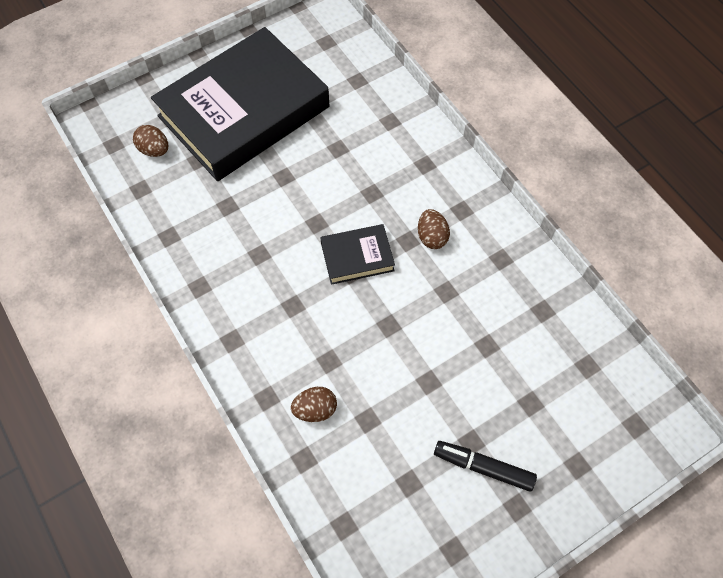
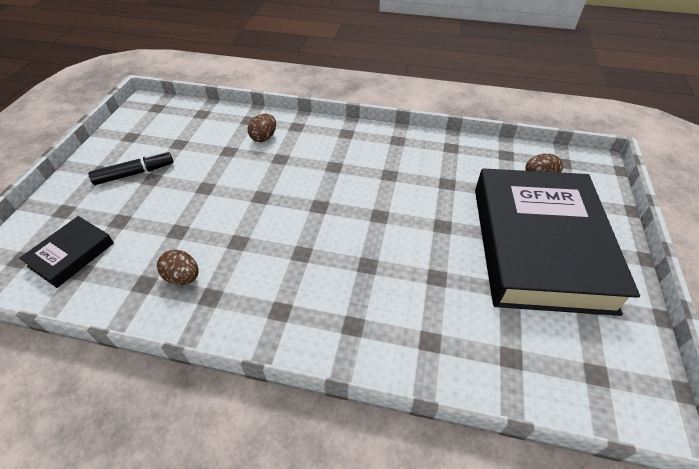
camera: 135 degrees right, 15 degrees down
(357, 257) = (326, 217): black book -> black book (71, 254)
(432, 237) = (285, 270): brown egg -> brown egg (183, 277)

